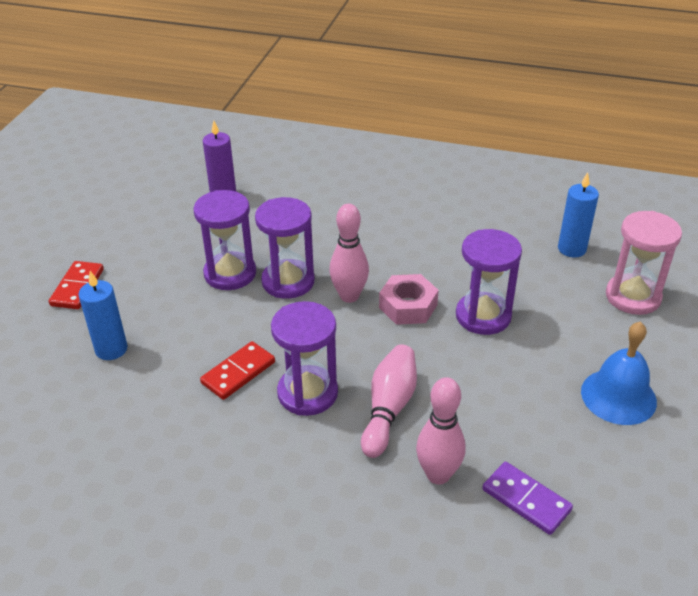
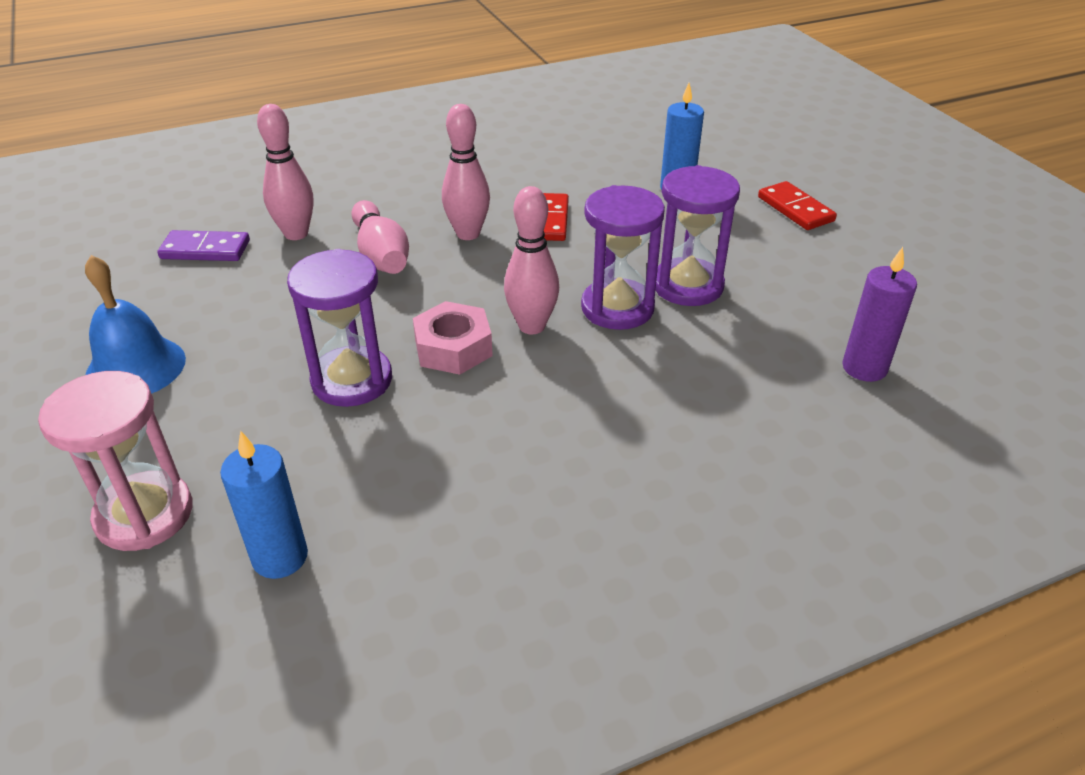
camera: 140 degrees right, 0 degrees up
(307, 393) = (468, 234): purple hourglass -> pink bowling pin

